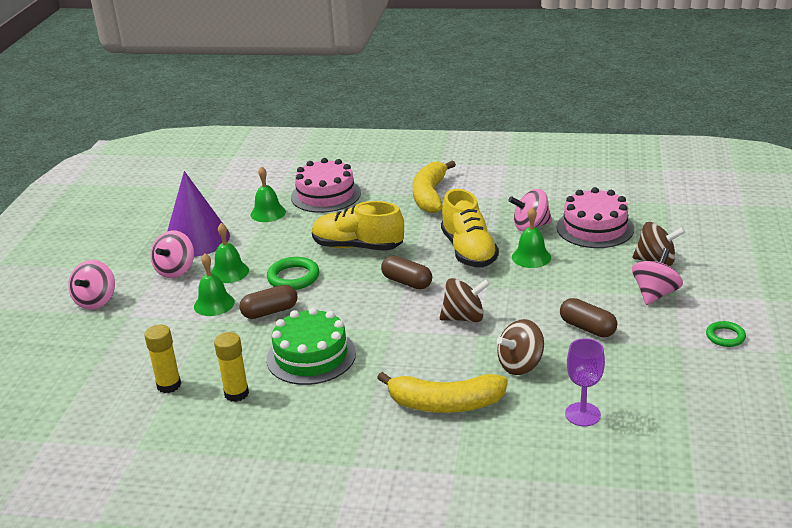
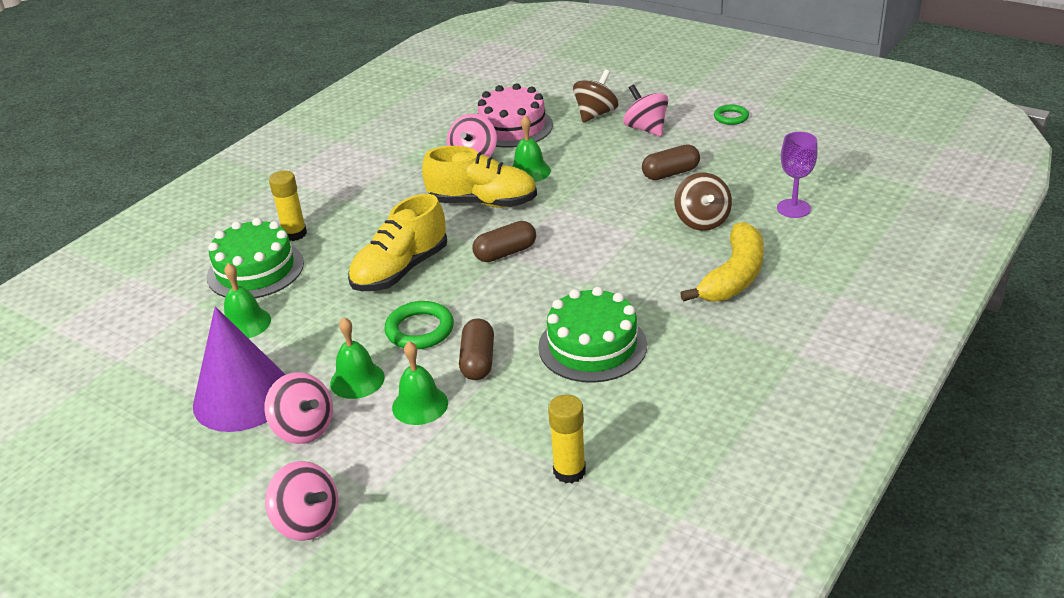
camera: 65 degrees left, 5 degrees up
(236, 393) = (625, 415): yellow glue stick -> yellow glue stick (294, 234)
(326, 195) = (255, 270): pink cake -> green cake
(430, 195) = (344, 200): yellow banana -> none
(464, 318) = (601, 233): brown spinning top -> none

